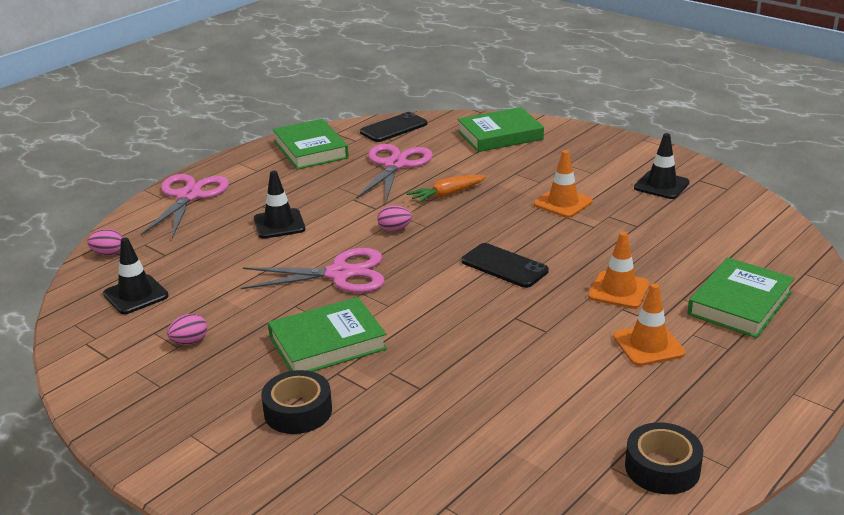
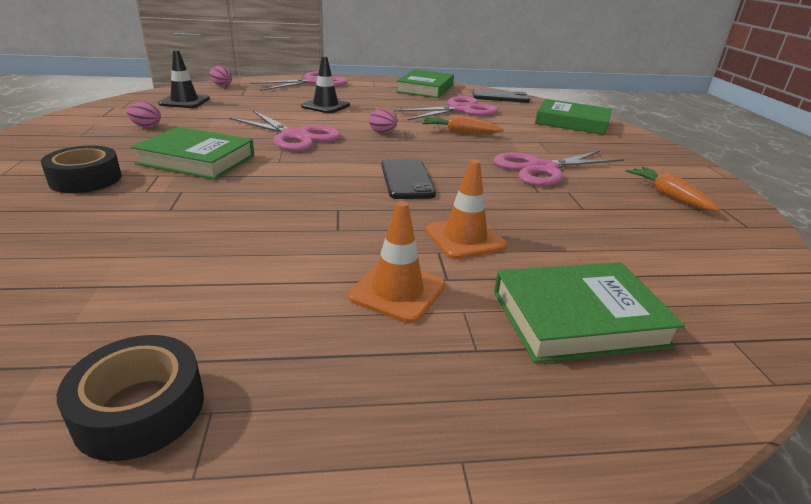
camera: 40 degrees right, 0 degrees up
(563, 203) = (542, 169): orange traffic cone -> pink scissors
(661, 185) = (667, 195): black traffic cone -> orange carrot

